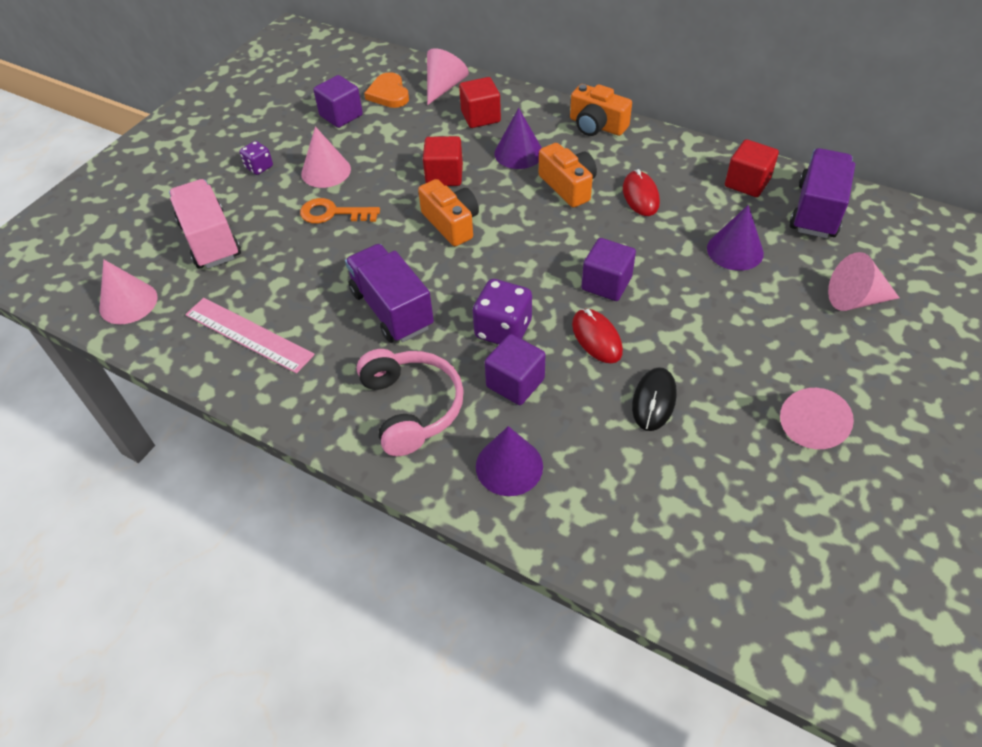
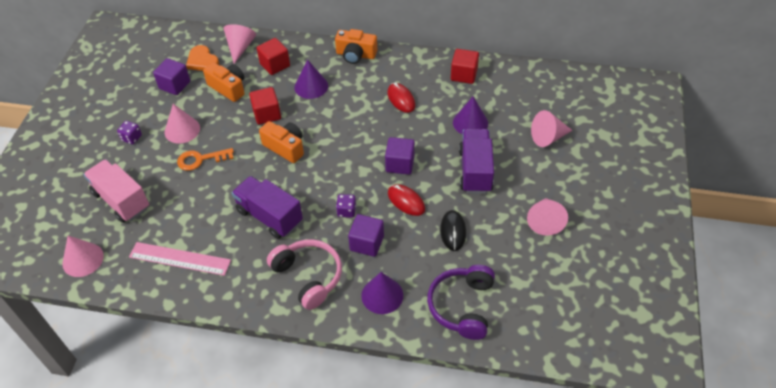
camera: 20 degrees left, 0 degrees up
(503, 330) = (346, 211): purple dice -> purple dice, size x0.58
(568, 186) = (352, 103): orange camera -> orange camera (228, 88)
(629, 520) = (462, 306): none -> purple headphones
(816, 210) = (510, 84): purple truck -> purple truck (475, 171)

